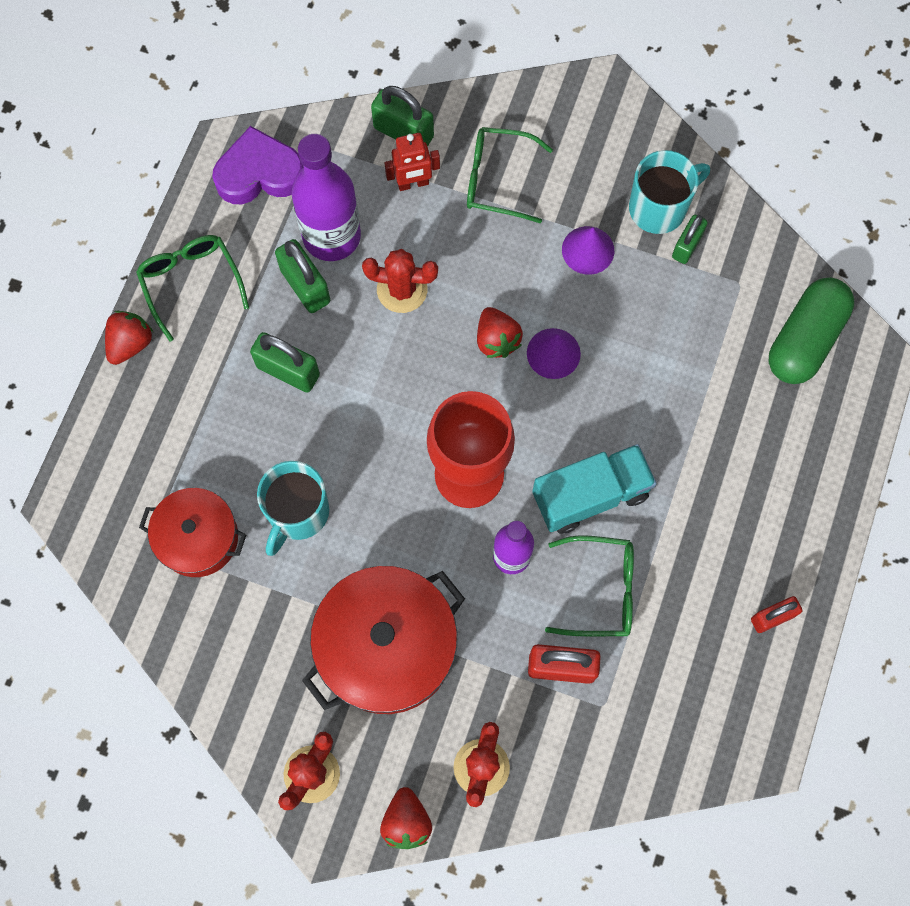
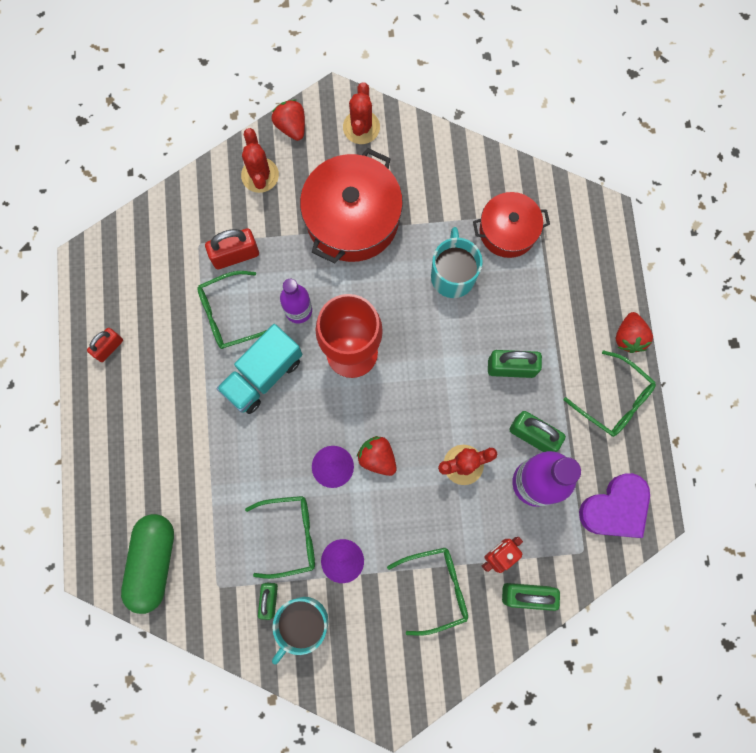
camera: 155 degrees right, 5 degrees up
(635, 300) = (290, 535): none -> green glasses

